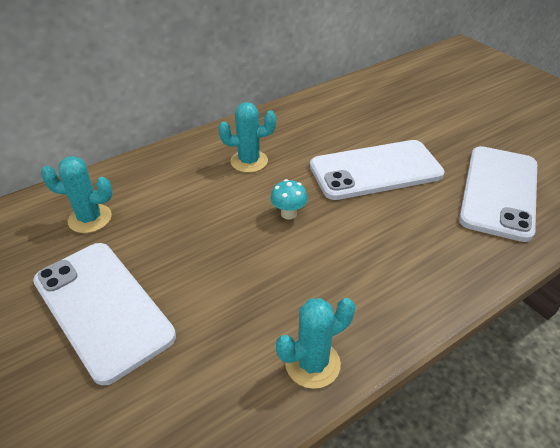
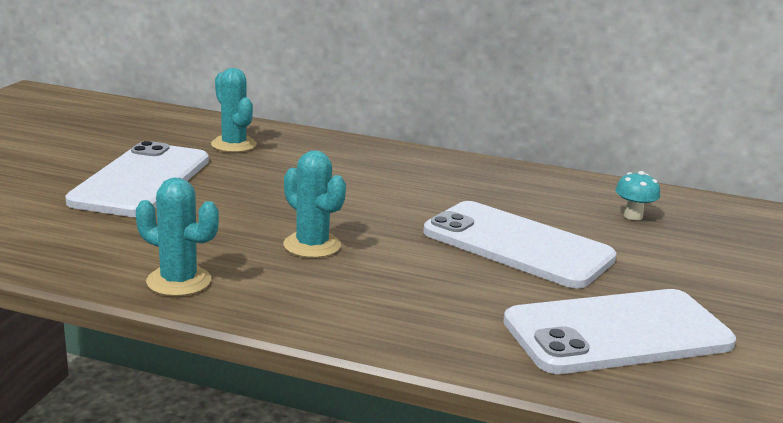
camera: 50 degrees right, 20 degrees down
(249, 161) = (415, 180): turquoise cactus -> turquoise cactus (312, 245)
(288, 214) = (366, 219): turquoise mushroom -> turquoise mushroom (633, 216)

